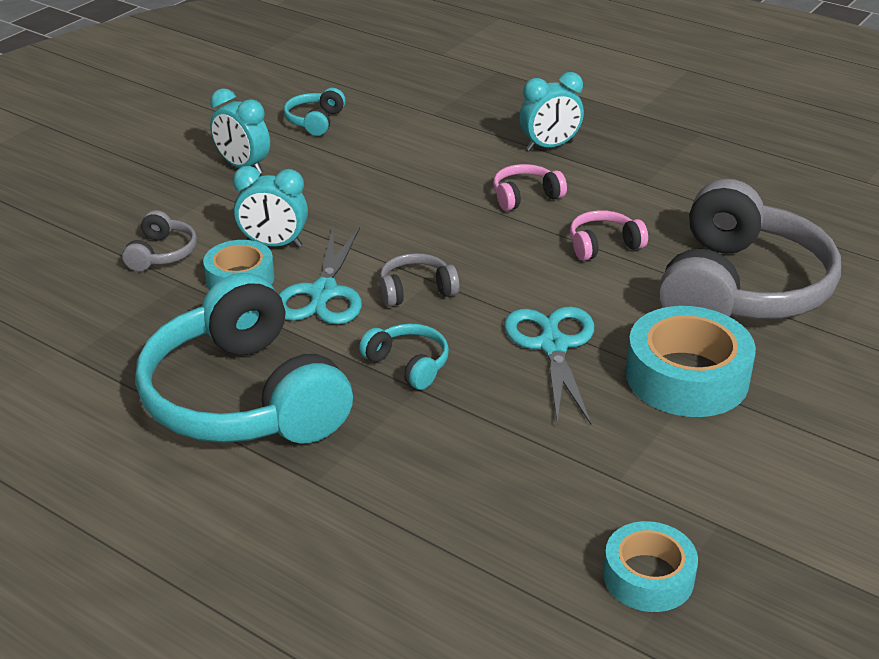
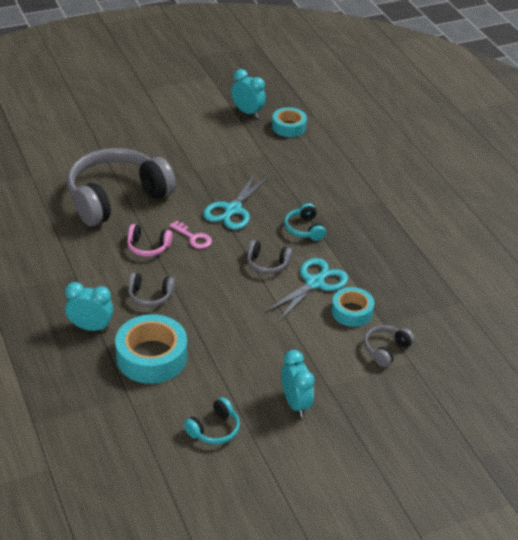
camera: 150 degrees left, 5 degrees up
(244, 398) = (388, 245): turquoise headphones -> none
(274, 245) = (319, 327): turquoise clock -> turquoise clock (247, 112)
(525, 196) = (150, 296): pink headphones -> grey headphones
(560, 281) = (193, 238): none -> pink key
(687, 376) = (193, 174): turquoise tape -> turquoise tape (151, 357)

